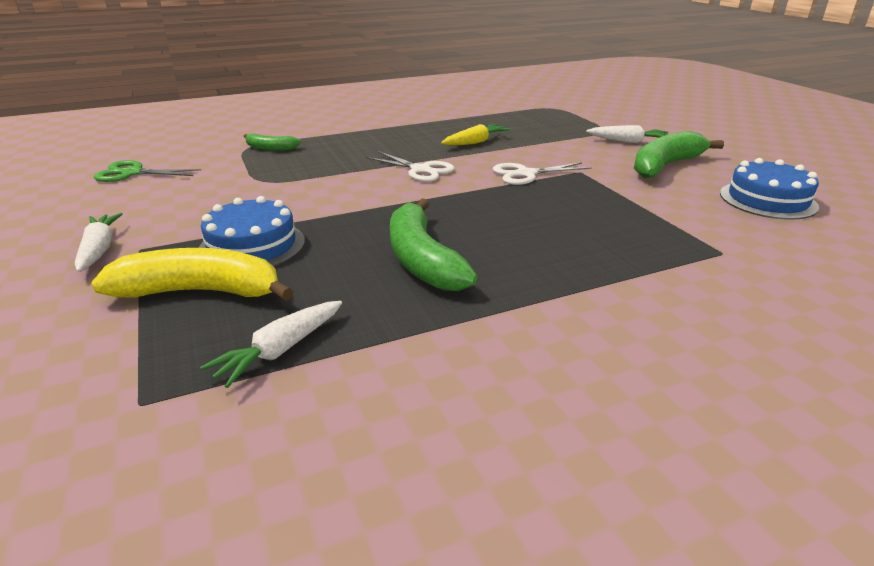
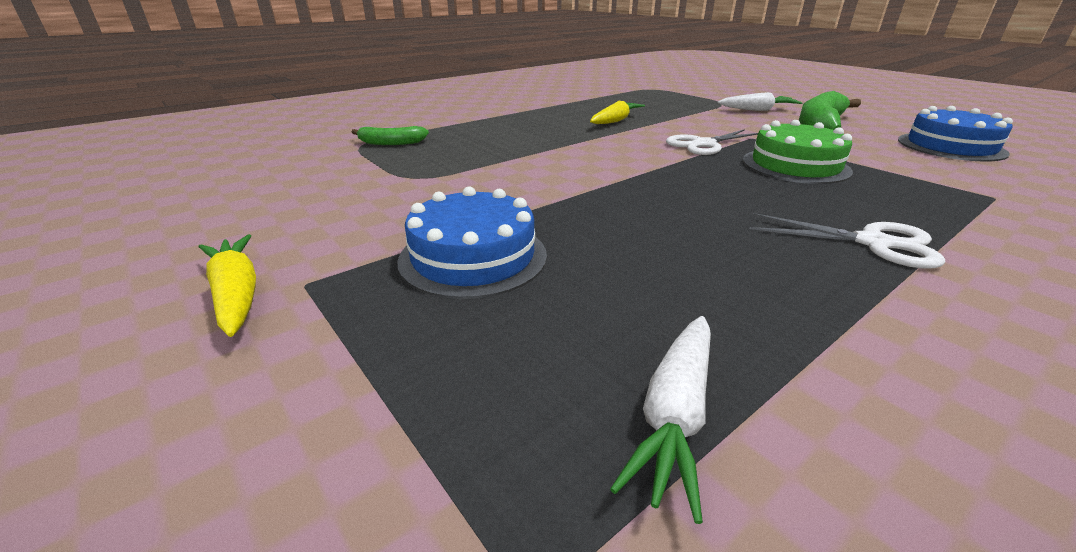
camera: 15 degrees left, 0 degrees up
(99, 249) = (237, 294): white carrot -> yellow carrot
(132, 173) = (223, 185): green scissors -> none
(201, 291) = (456, 336): yellow banana -> none
(420, 170) = (589, 150): white scissors -> white scissors (872, 243)
(422, 259) = (710, 245): green banana -> none
(582, 203) = (795, 165): none -> green cake

